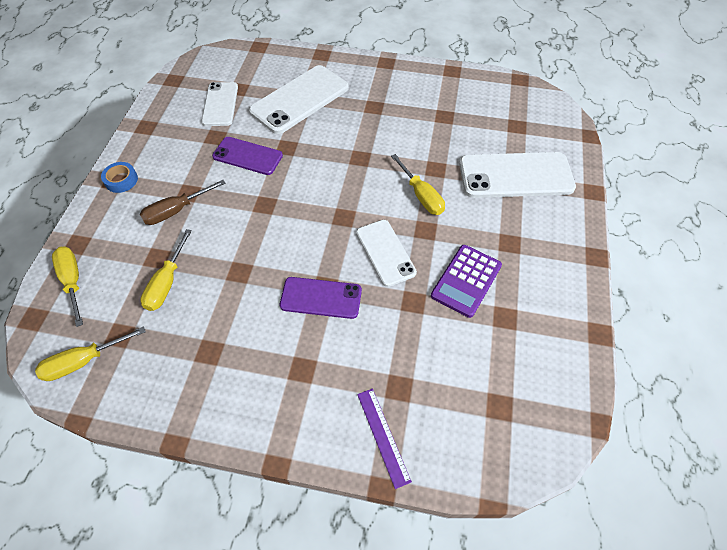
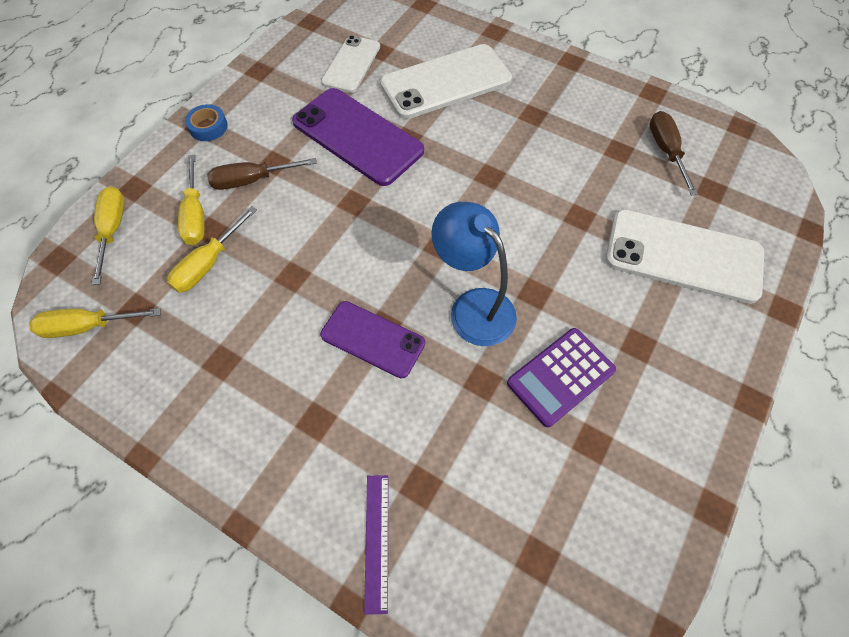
camera: 20 degrees right, 5 degrees up
(247, 156) = (357, 136): purple phone -> purple phone, size x1.62
(385, 252) = (473, 306): white phone -> blue lamp
(421, 196) = (547, 247): yellow screwdriver -> yellow screwdriver (195, 216)
(476, 108) = (665, 151): none -> brown screwdriver

